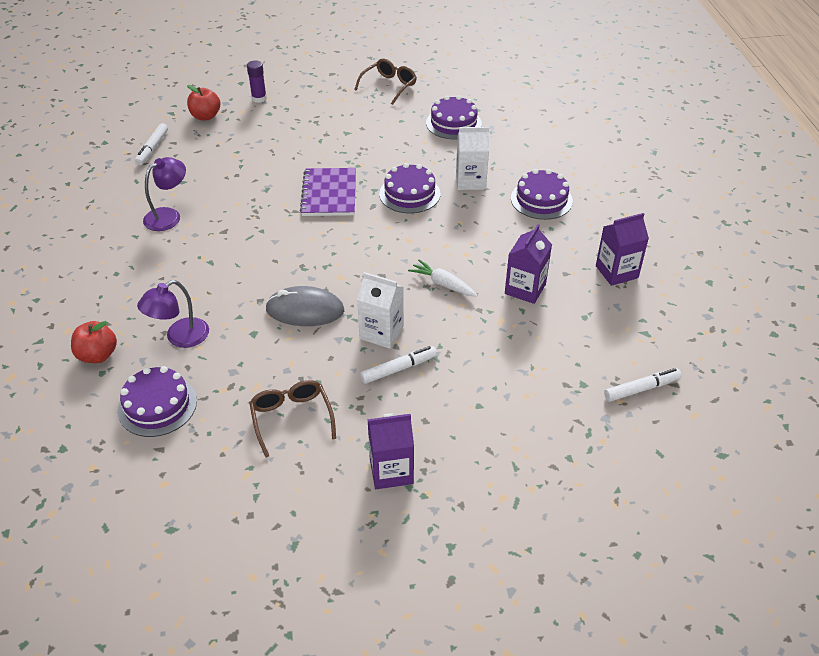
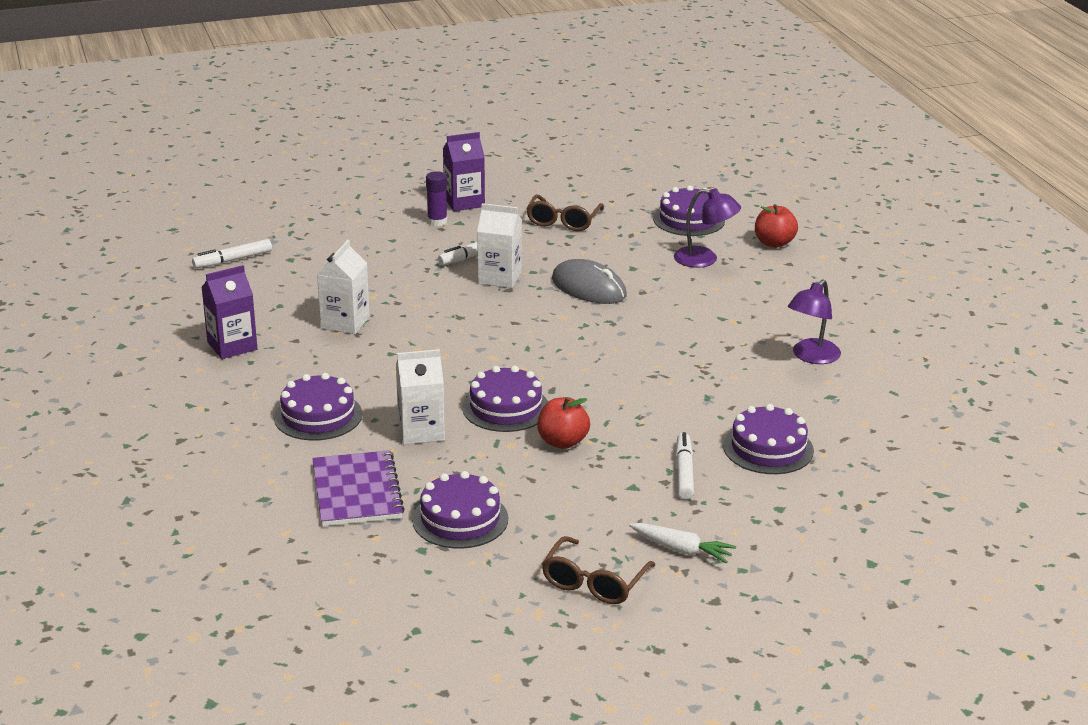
camera: 170 degrees right, 15 degrees down
(152, 148) = (914, 436): white marker -> white marker (684, 472)
(180, 338) = (704, 259): purple lamp -> purple lamp turned 75 degrees clockwise
(205, 116) = (878, 493): red apple -> red apple (562, 442)
(250, 148) = (768, 448): none -> purple cake
(259, 98) = (815, 534): purple glue stick -> purple glue stick (437, 222)
(291, 418) = (563, 221): brown glasses -> brown glasses turned 45 degrees clockwise
(305, 310) = (588, 288): grey mouse -> grey mouse turned 45 degrees clockwise
(329, 194) = (617, 398): purple notebook -> purple notebook (357, 491)
(442, 284) = (441, 319): white carrot -> white carrot (682, 550)
(525, 289) = (345, 322): purple carton -> white carton

